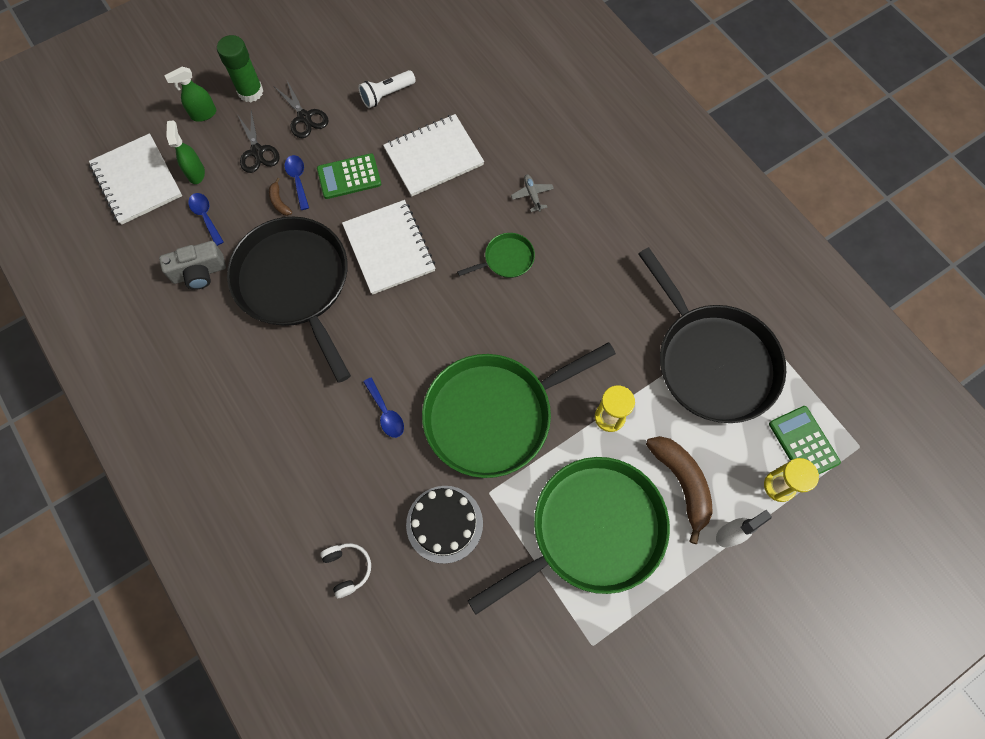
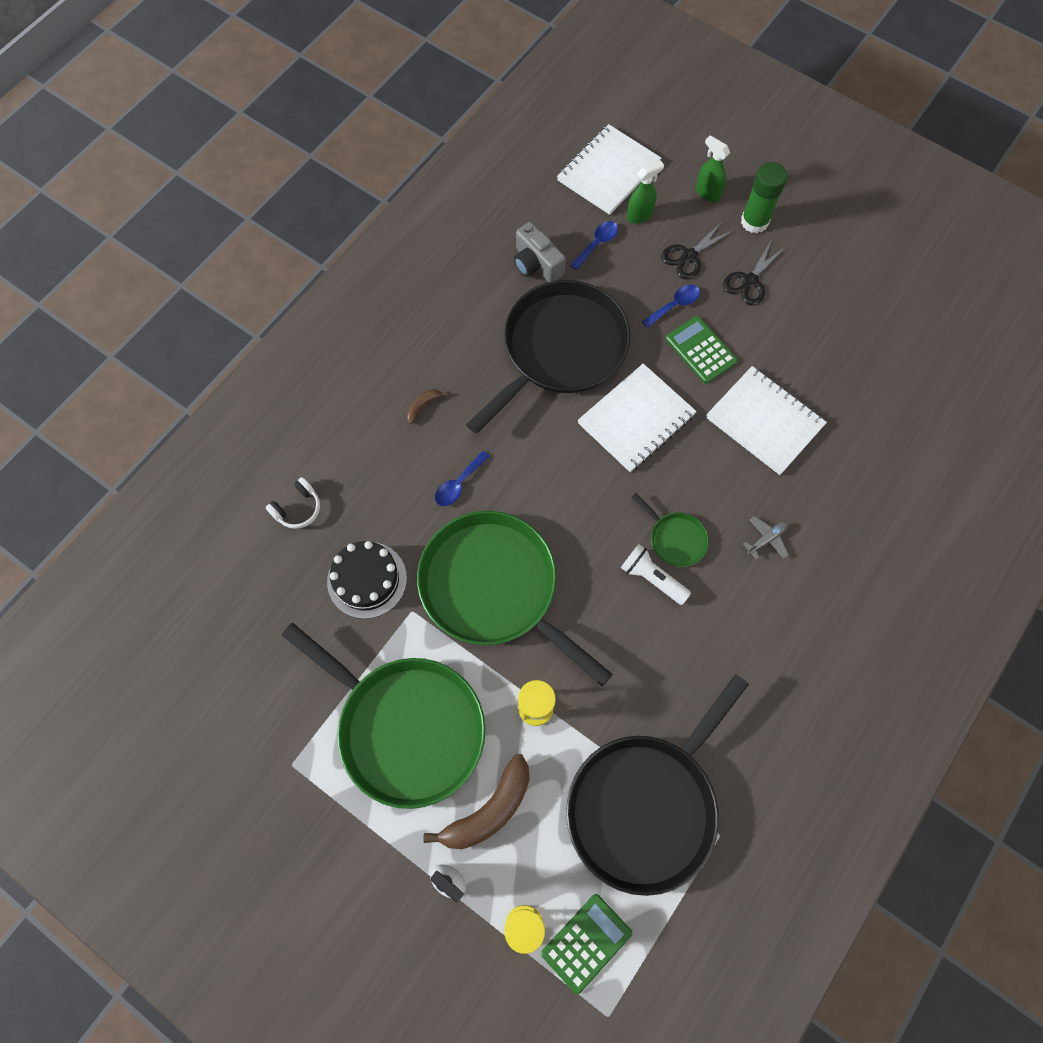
camera: 70 degrees right, 0 degrees up
(279, 202) = (642, 299): brown banana -> brown banana (423, 406)
(387, 95) = (817, 347): white flashlight -> white flashlight (652, 578)

